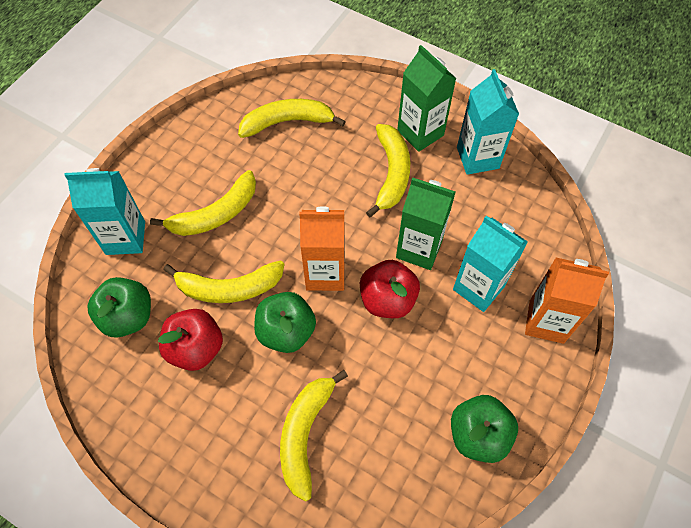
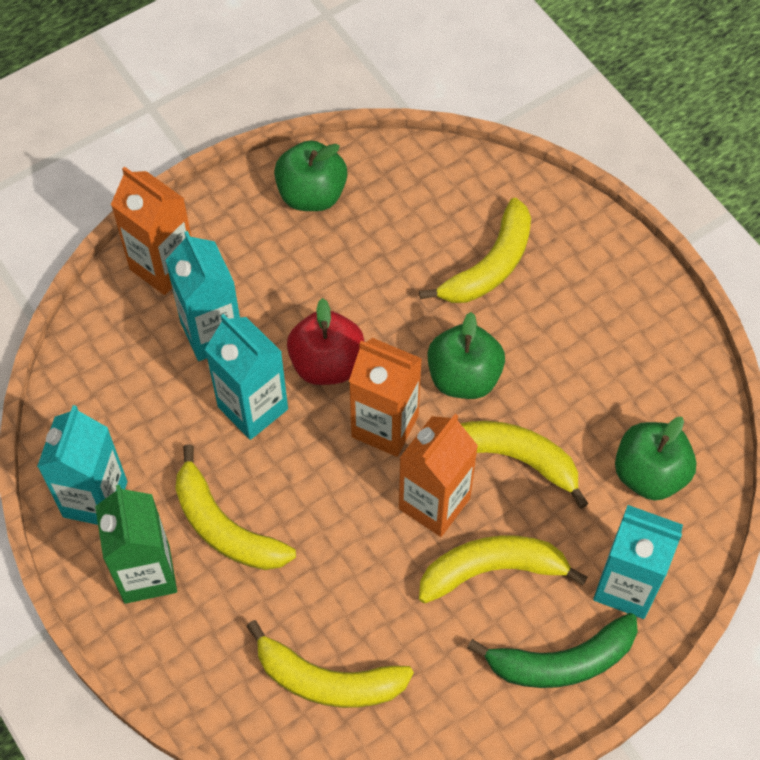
camera: 155 degrees left, 0 degrees up
(154, 181) = (562, 661): none -> green banana
(196, 348) = (577, 402): red apple -> none
(269, 238) = (434, 503): none -> orange carton
(391, 173) = (225, 527): yellow banana -> yellow banana turned 75 degrees counterclockwise
(419, 249) = (253, 408): green carton -> turquoise carton

